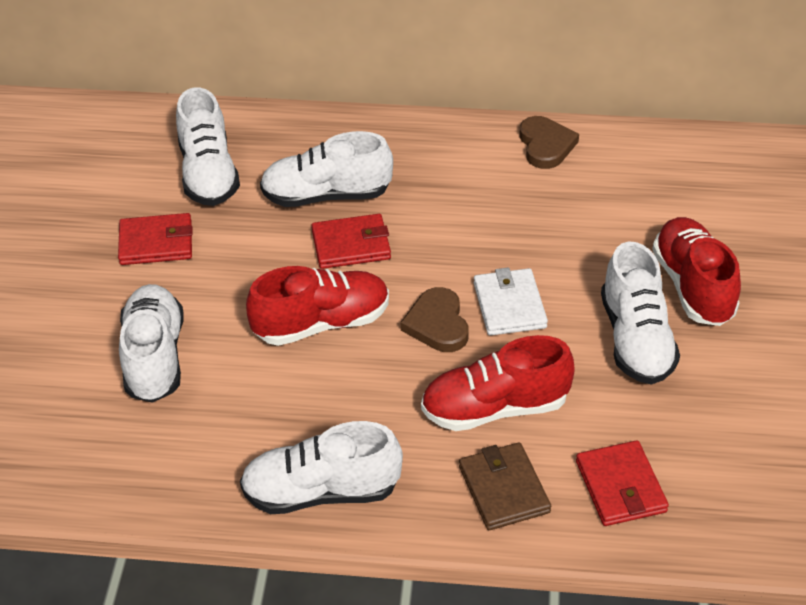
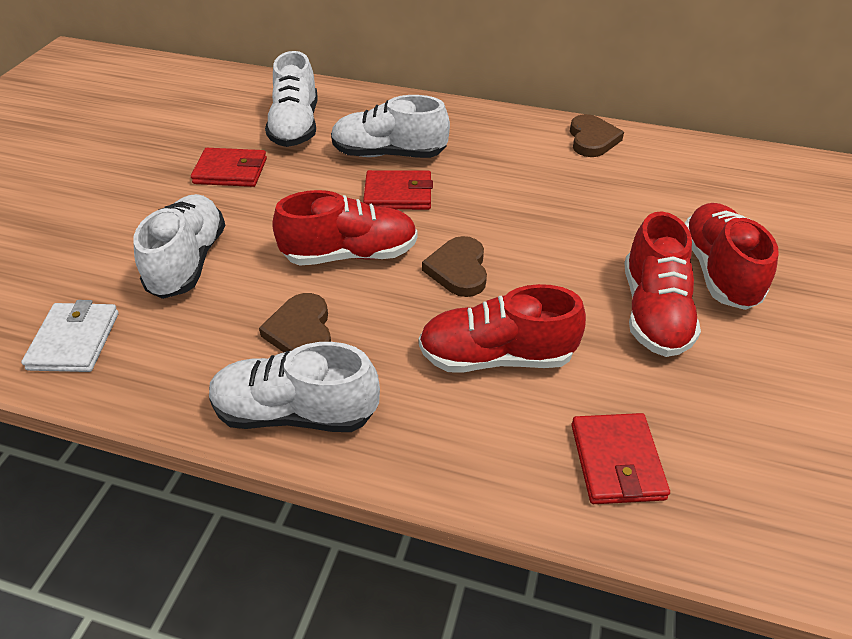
camera: 10 degrees right, 0 degrees up
(299, 413) = (301, 331): none -> brown heart
(504, 489) = (487, 442): brown wallet -> none
(509, 305) = (532, 263): white wallet -> white wallet (74, 341)
(636, 339) = (653, 312): white shoe -> red shoe

